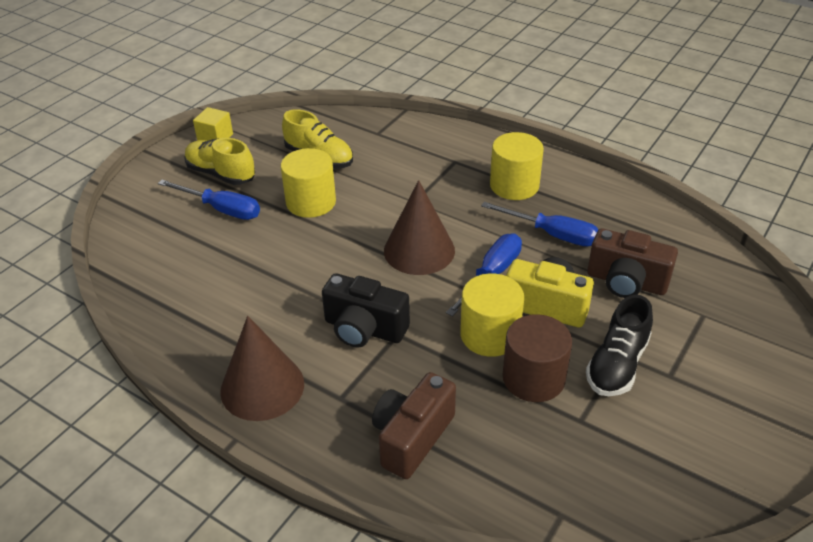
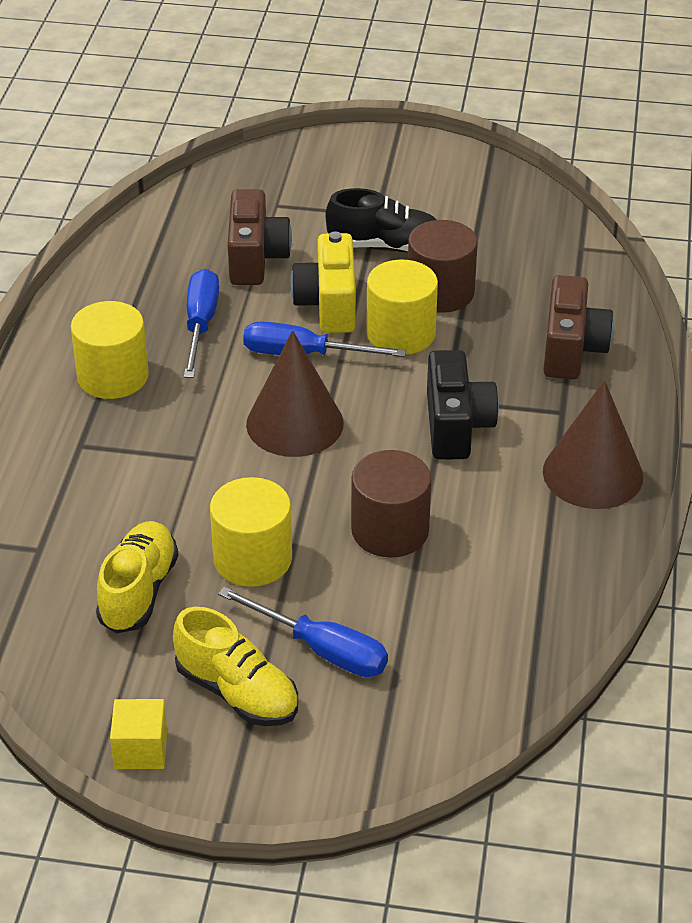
camera: 115 degrees left, 0 degrees up
(221, 174) = (237, 692): yellow shoe -> yellow shoe turned 60 degrees counterclockwise
(221, 209) = (322, 650): blue screwdriver -> blue screwdriver turned 120 degrees clockwise
(289, 263) = (390, 530): none -> brown cylinder
(412, 437) = (571, 349): brown camera -> brown camera turned 90 degrees counterclockwise

